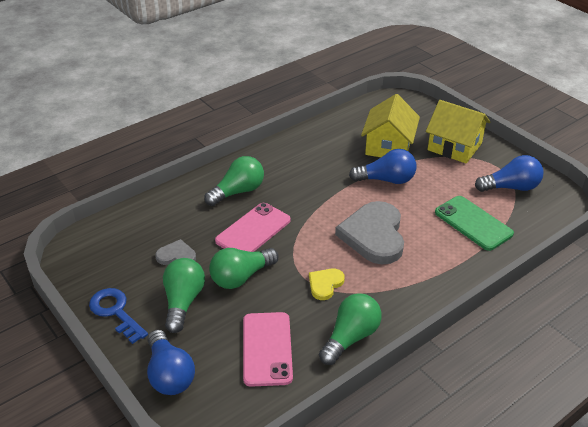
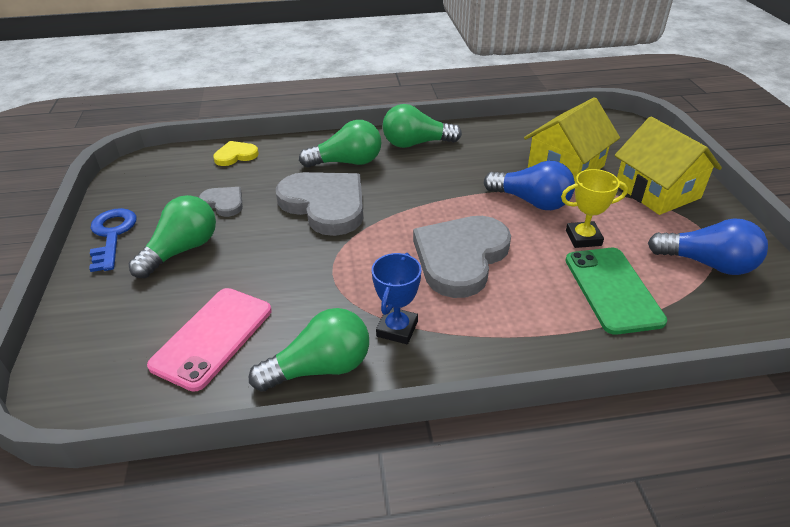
camera: 30 degrees right, 0 degrees up
(169, 374) = (89, 319): blue light bulb -> none
(241, 277) = (265, 247): green light bulb -> green light bulb (416, 143)
(253, 230) = (325, 205): pink phone -> grey heart
(325, 284) = (349, 291): yellow heart -> yellow heart (236, 155)
(374, 296) = (397, 329): none -> blue trophy
(435, 195) = (583, 238): none -> yellow trophy

